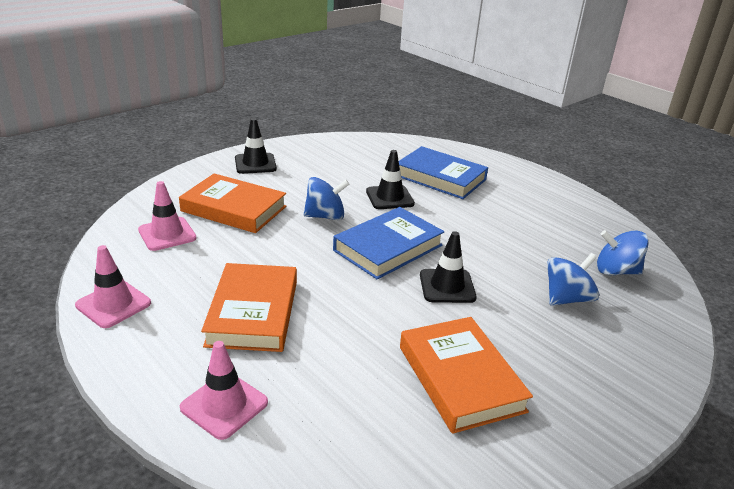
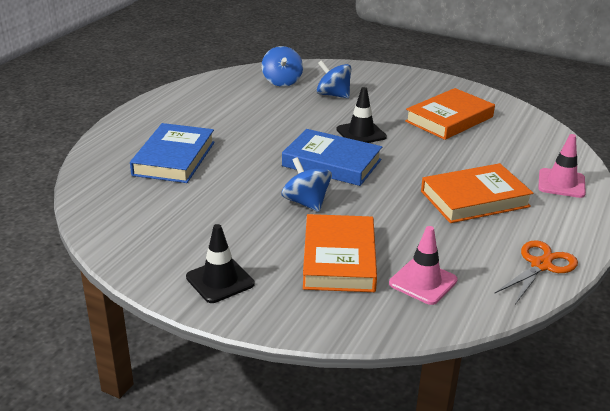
camera: 110 degrees left, 0 degrees up
(113, 304) = (541, 265): pink traffic cone -> orange scissors
(389, 197) = (240, 177): black traffic cone -> none

